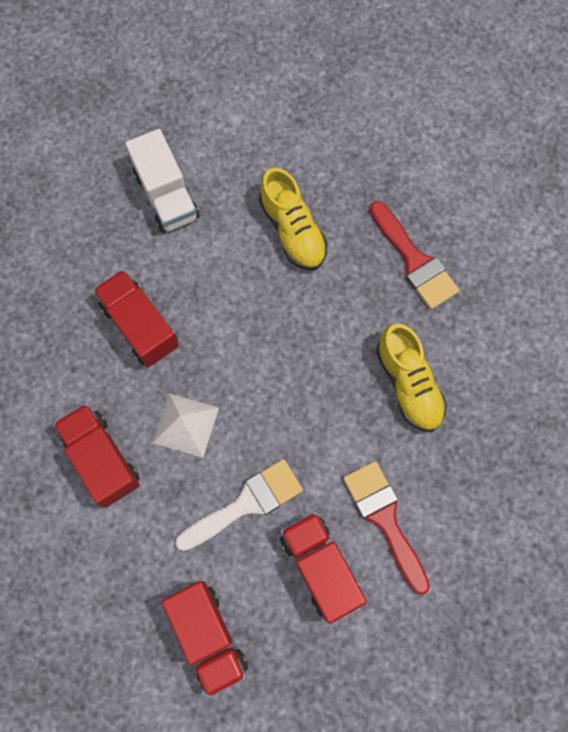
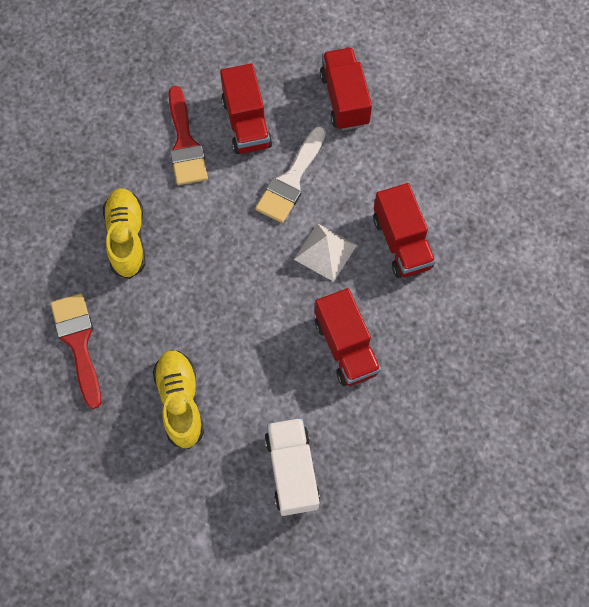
camera: 165 degrees left, 5 degrees down
(246, 504) = (291, 180): white brush -> white brush turned 45 degrees counterclockwise

